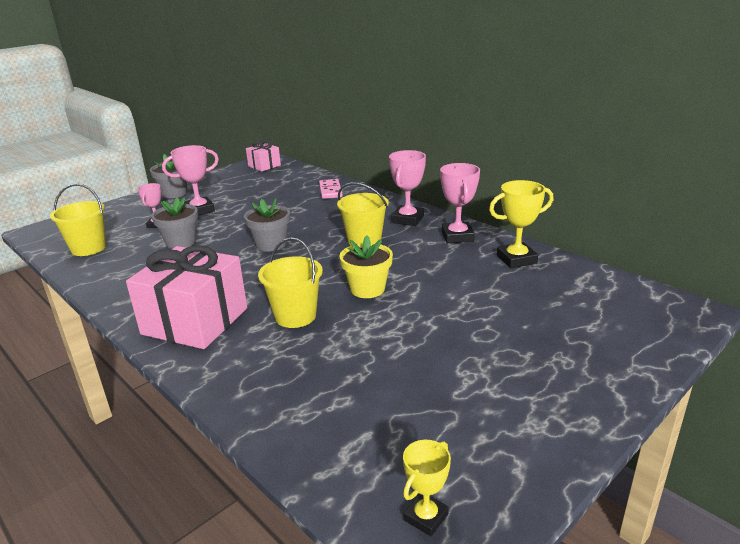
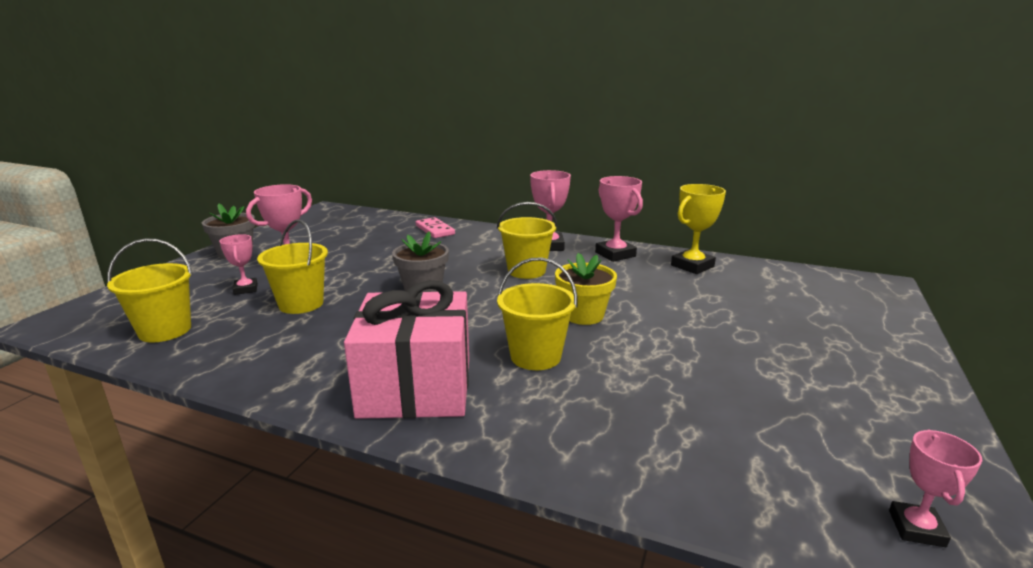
camera: 25 degrees left, 5 degrees down
(181, 242) = (301, 304): grey flower pot -> yellow bucket
(264, 166) = (328, 214): pink gift -> none
(426, 517) = (916, 528): yellow trophy -> pink trophy

